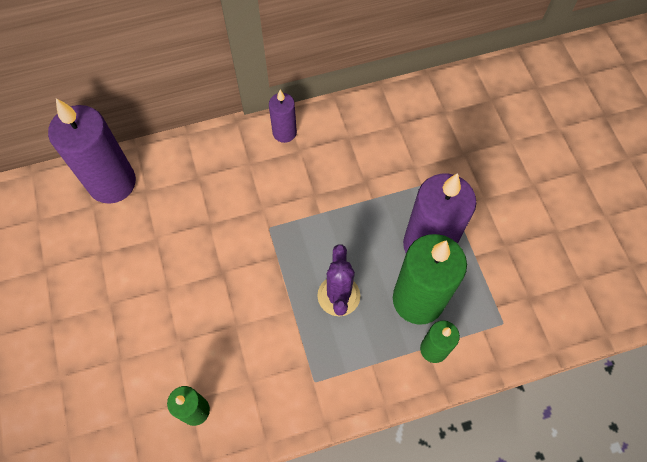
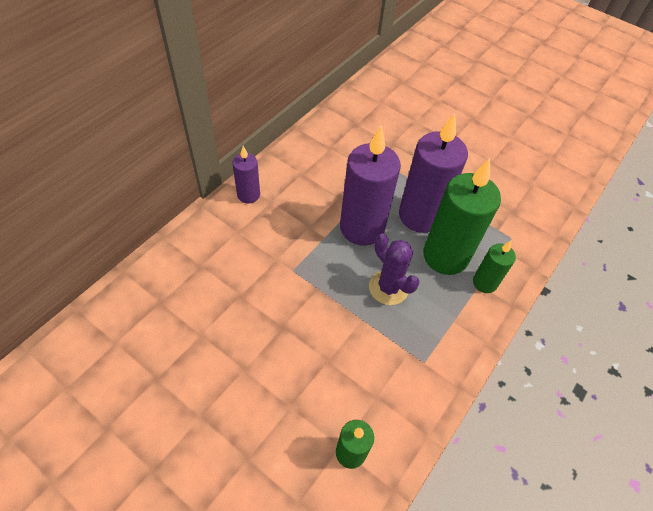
camera: 40 degrees left, 10 degrees down
(112, 183) = (122, 313): purple candle -> purple candle (362, 228)

